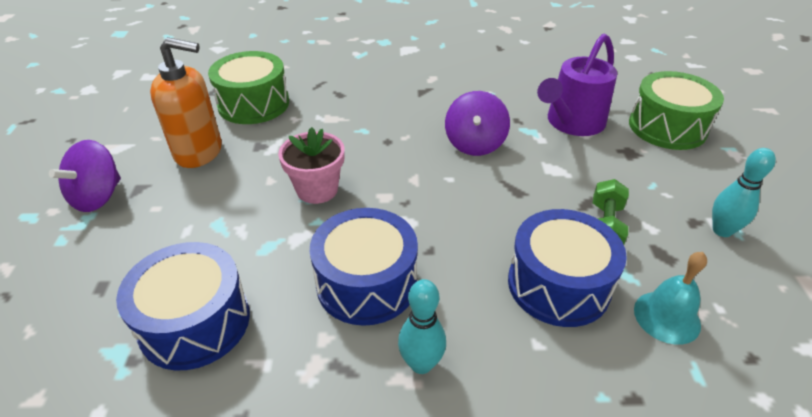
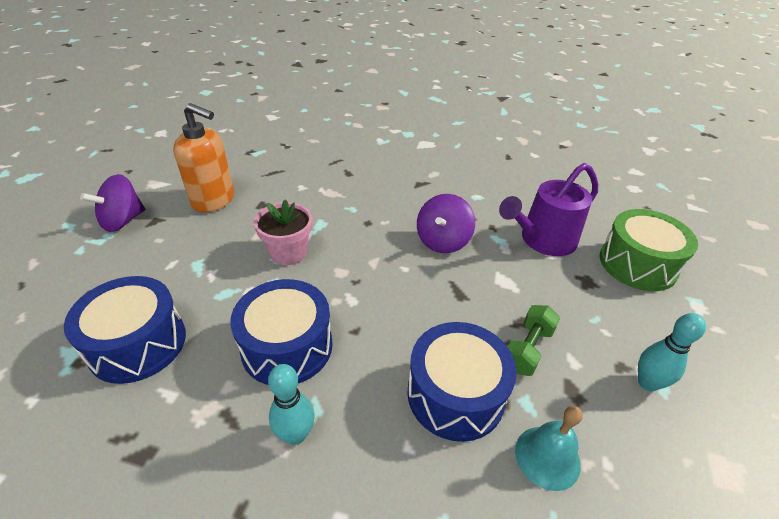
camera: 15 degrees right, 0 degrees up
(254, 104) = (275, 168): green drum -> none

